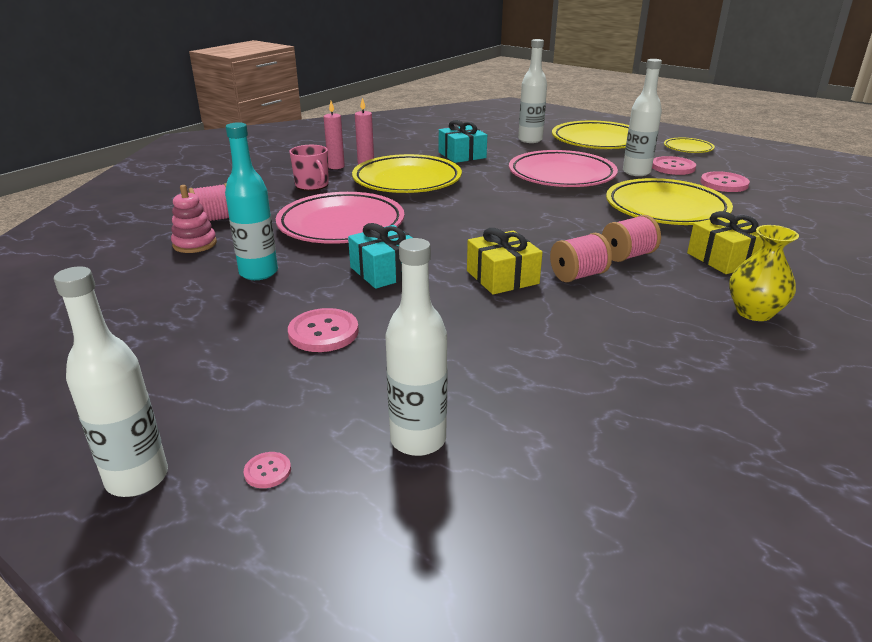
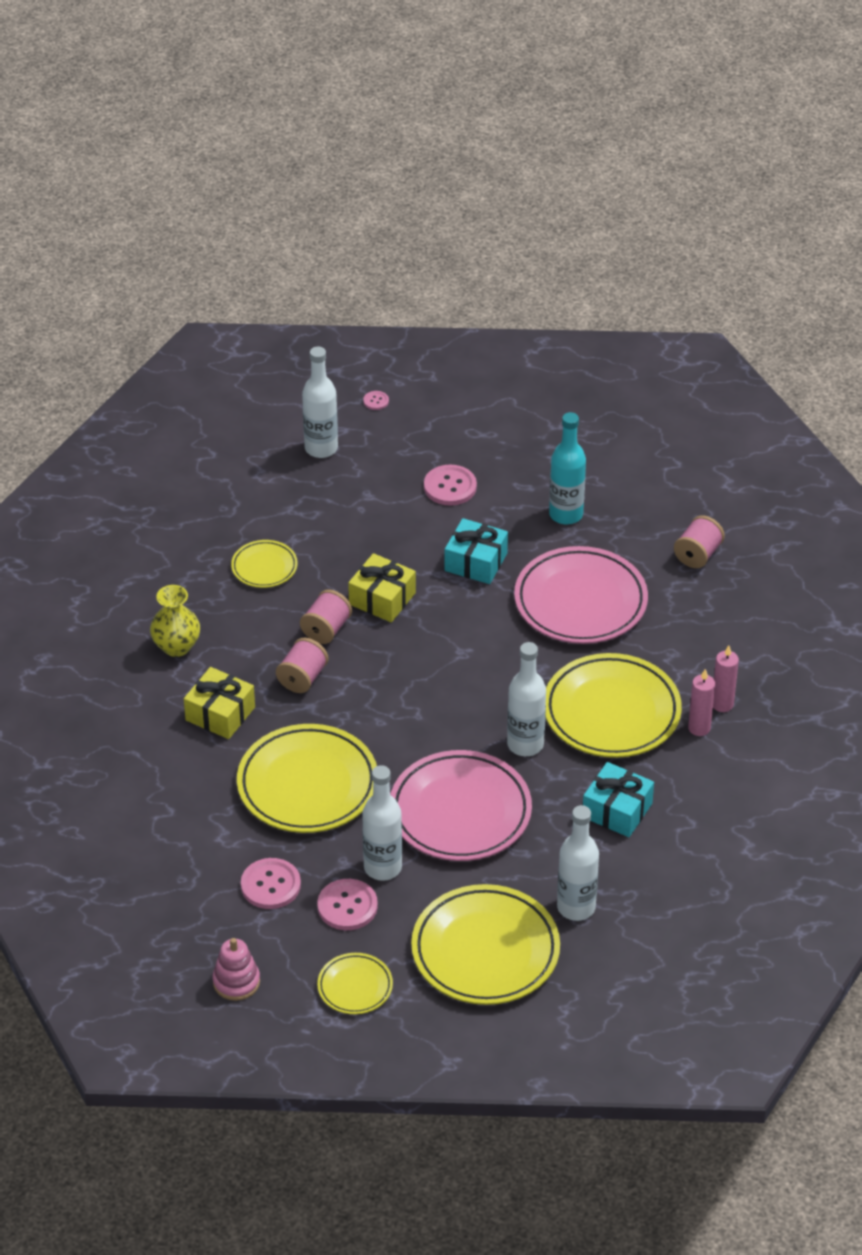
camera: 145 degrees right, 15 degrees up
(137, 478) = (430, 371): white bottle -> white bottle (525, 744)
(195, 244) = (662, 518): pink stacking toy -> pink stacking toy (236, 982)
(312, 185) = (694, 653): pink mug -> none
(607, 340) = (264, 567): none -> yellow plate

